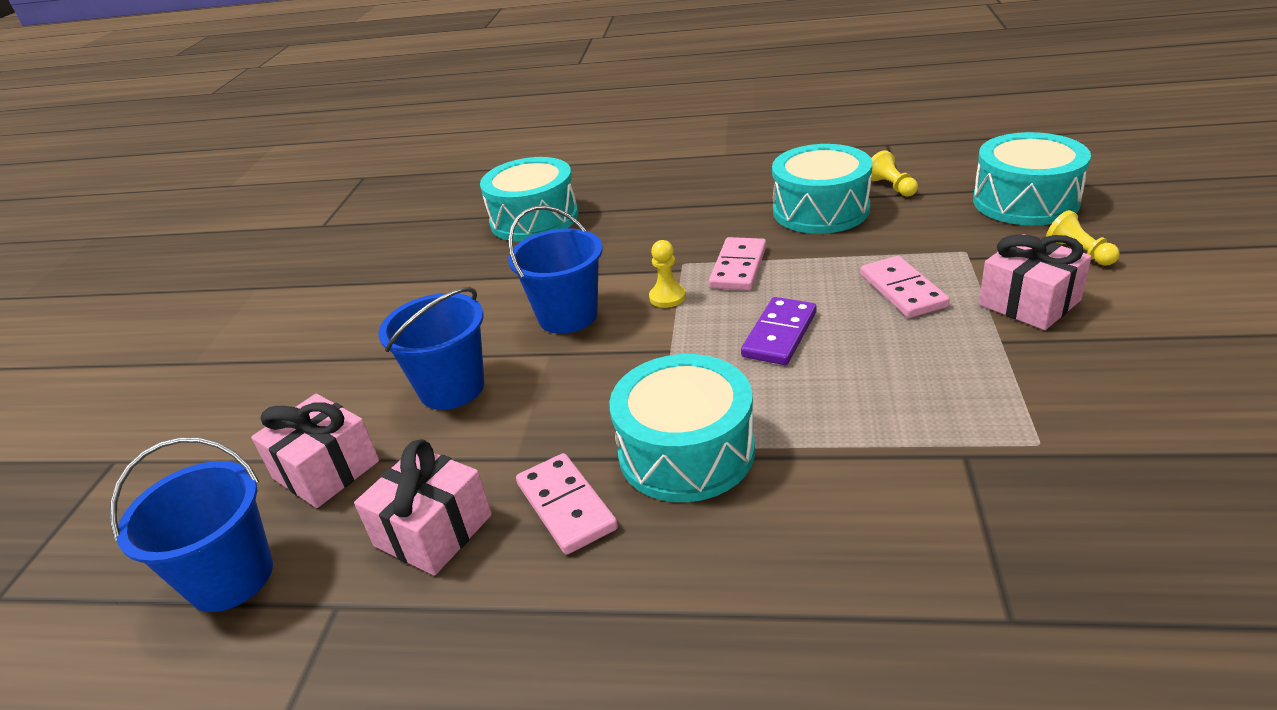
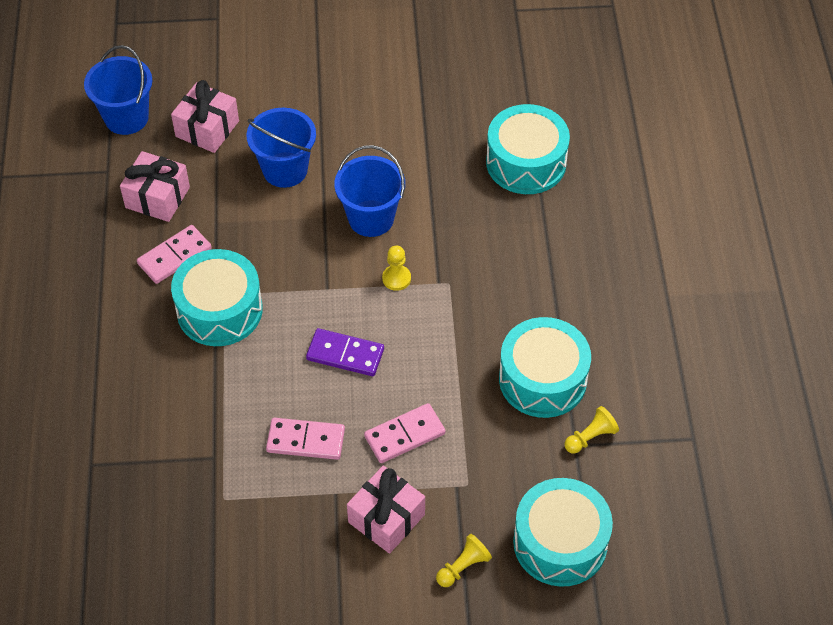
camera: 75 degrees right, 20 degrees up
(738, 267) = (441, 322): pink domino -> pink domino (305, 441)

